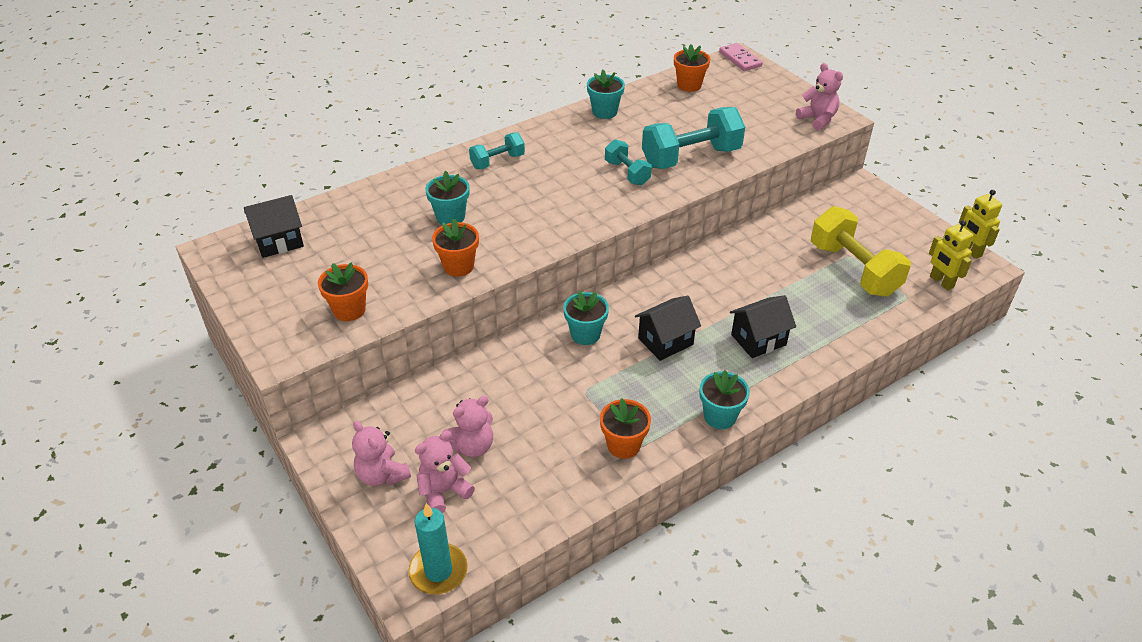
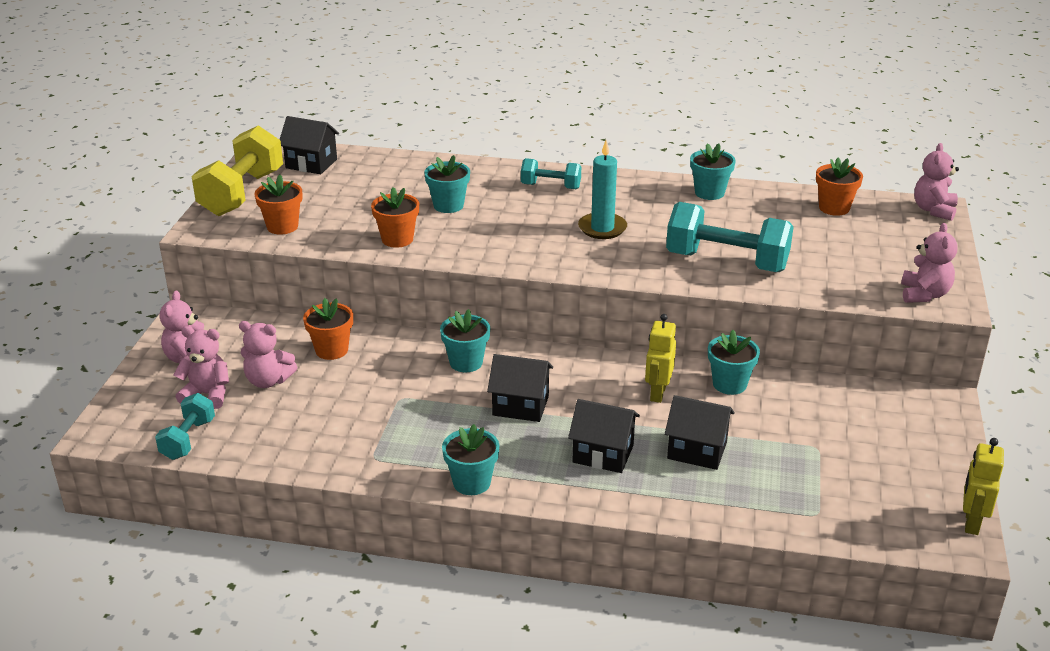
camera: 45 degrees right, 10 degrees down
(438, 571) = (130, 436): turquoise candle -> turquoise candle (602, 228)
(623, 445) = (366, 450): orange flower pot -> orange flower pot (331, 350)
(627, 173) = (644, 245): turquoise dumbbell -> turquoise dumbbell (188, 439)
(740, 59) = (934, 210): pink domino -> pink teddy bear
(753, 244) = (729, 384): none -> turquoise flower pot
(800, 300) = (697, 450): none -> black house
(853, 269) = (799, 460): yellow dumbbell -> yellow dumbbell (242, 193)
(941, 282) = (882, 526): yellow robot -> yellow robot (657, 393)

